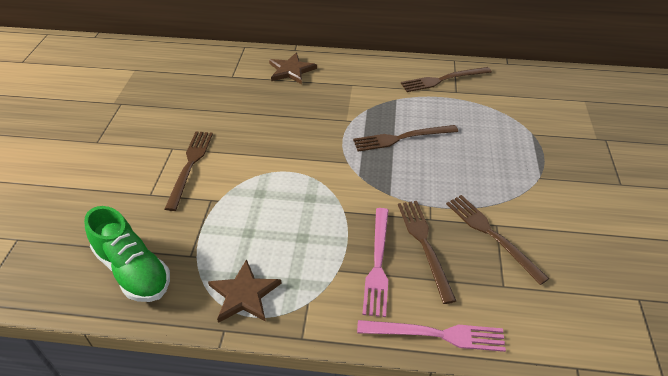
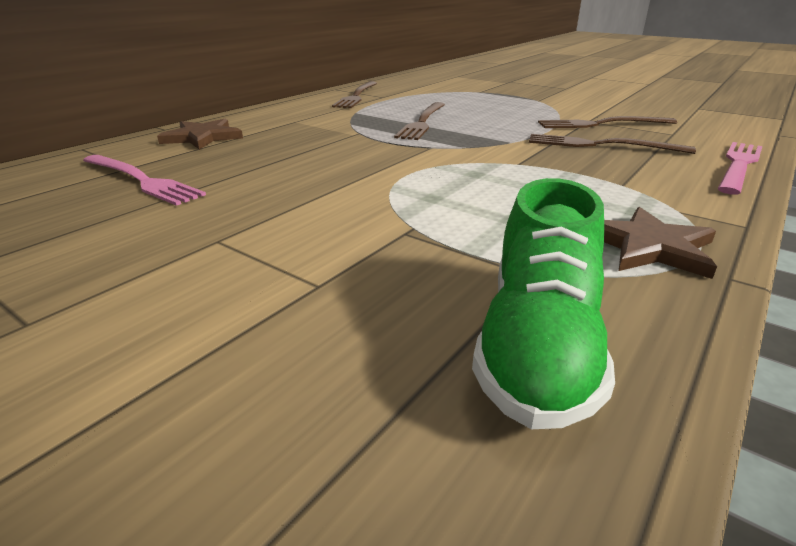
camera: 60 degrees left, 15 degrees down
(133, 270) = (537, 346): green shoe -> green shoe turned 120 degrees clockwise
(190, 166) = (294, 233): brown fork -> none
(377, 263) = (619, 166): pink fork -> pink fork (141, 180)

